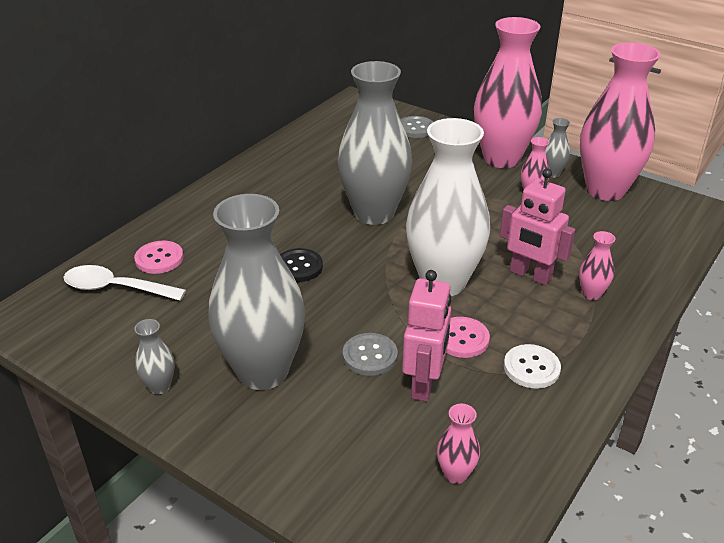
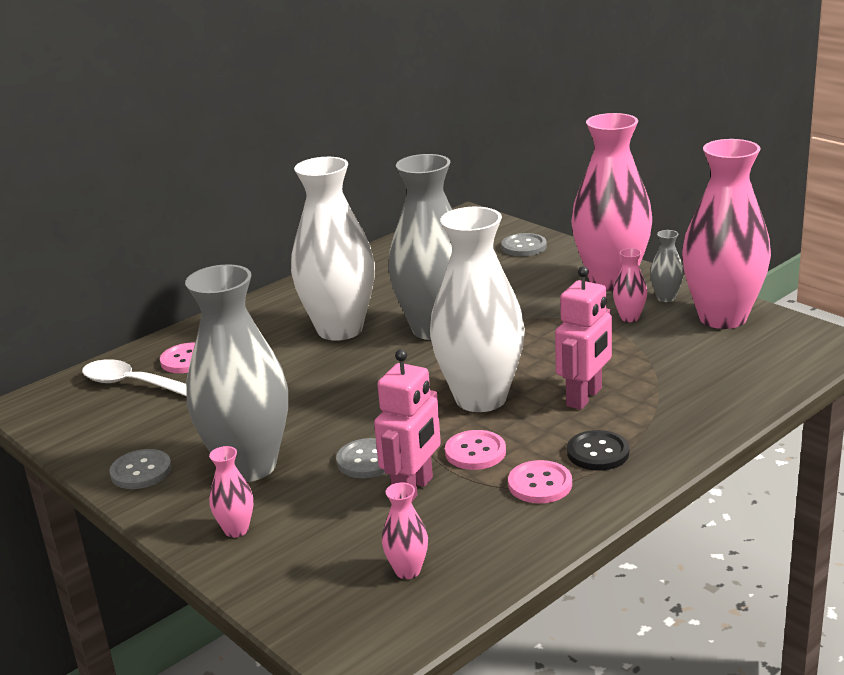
camera: 15 degrees right, 10 degrees down
(159, 386) = (141, 471): grey vase -> grey button
(290, 218) = (340, 329): none -> white vase
(298, 267) = (328, 375): black button -> black button (598, 453)
(530, 275) = (584, 397): pink robot -> pink robot turned 105 degrees counterclockwise
(531, 368) = (540, 484): white button -> pink button
(591, 294) = (647, 420): pink vase -> pink vase (236, 530)

